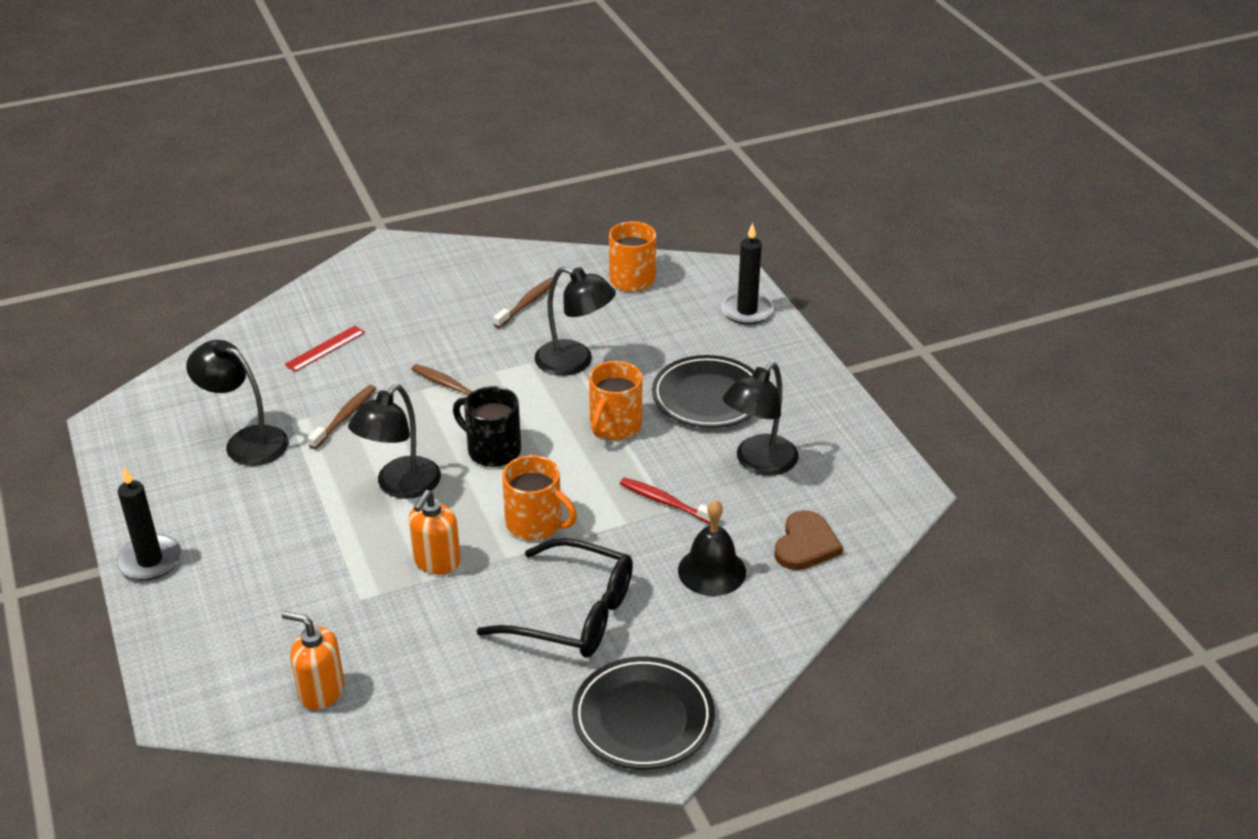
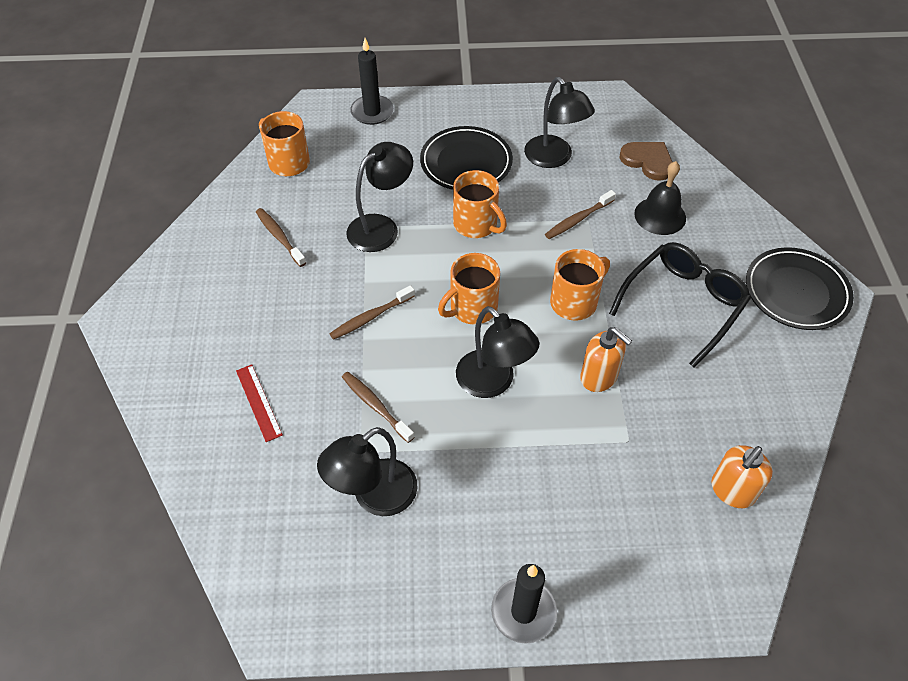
camera: 70 degrees left, 15 degrees up
(492, 450) = (472, 308): black mug -> orange mug
(666, 502) = (578, 219): red toothbrush -> brown toothbrush

